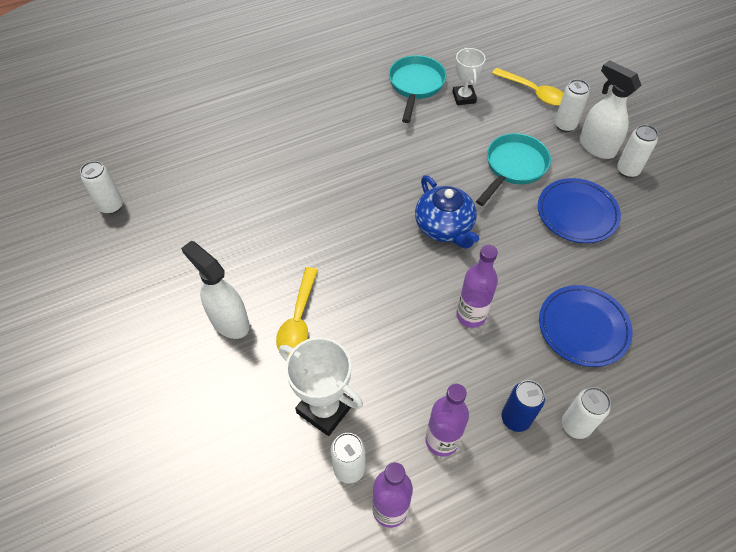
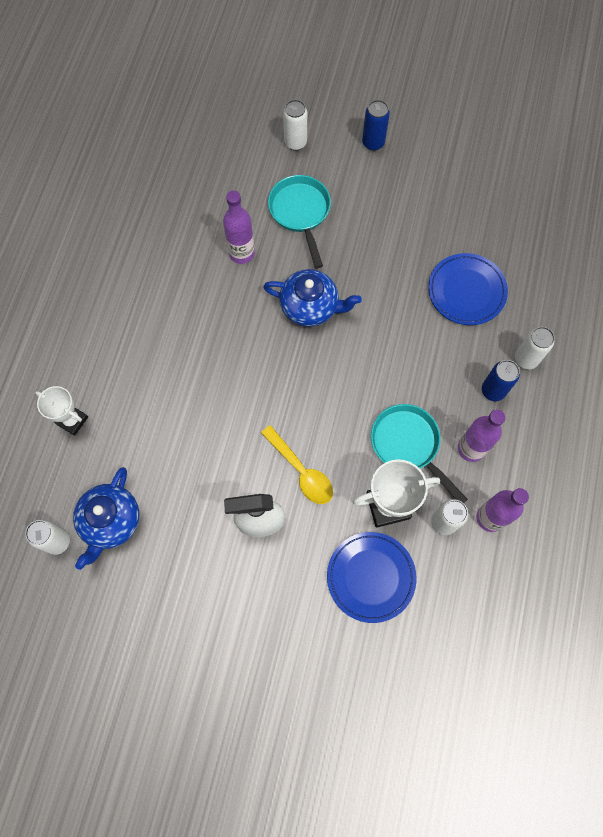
camera: 50 degrees left, 15 degrees up
(151, 226) = (110, 521): none -> blue teapot
(415, 86) = (151, 208): turquoise pan -> turquoise pan (408, 445)
(464, 97) = (199, 185): white trophy -> white trophy (72, 420)
(471, 315) = (398, 352): purple bottle -> purple bottle (241, 253)
(533, 92) = (242, 132): yellow spoon -> none
(577, 213) = (378, 210): blue plate -> blue plate (371, 577)
(596, 147) = (334, 142): white spray bottle -> none
(627, 170) = (373, 143): white can -> blue can

